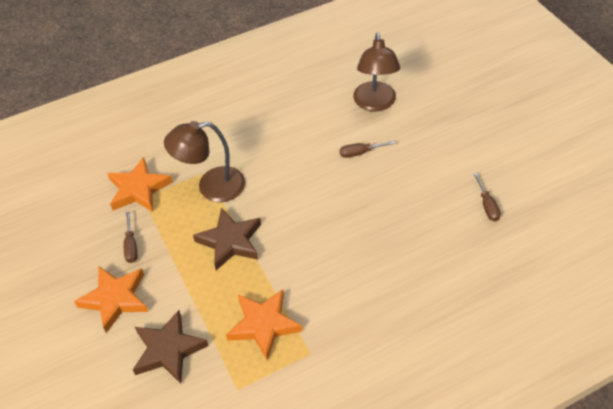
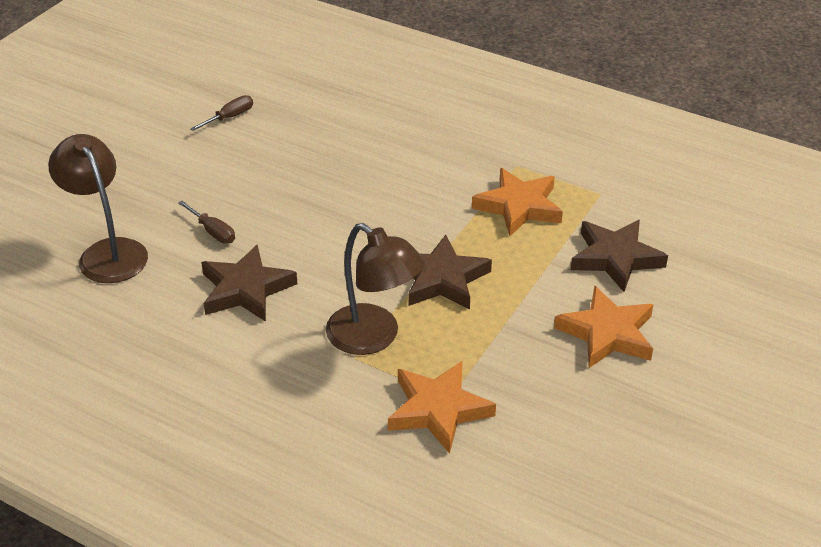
camera: 125 degrees left, 10 degrees down
(131, 245) = (528, 363): brown screwdriver -> none
(296, 149) = (246, 289): none -> brown star
(375, 103) = (107, 252): brown lamp -> brown lamp turned 90 degrees counterclockwise

